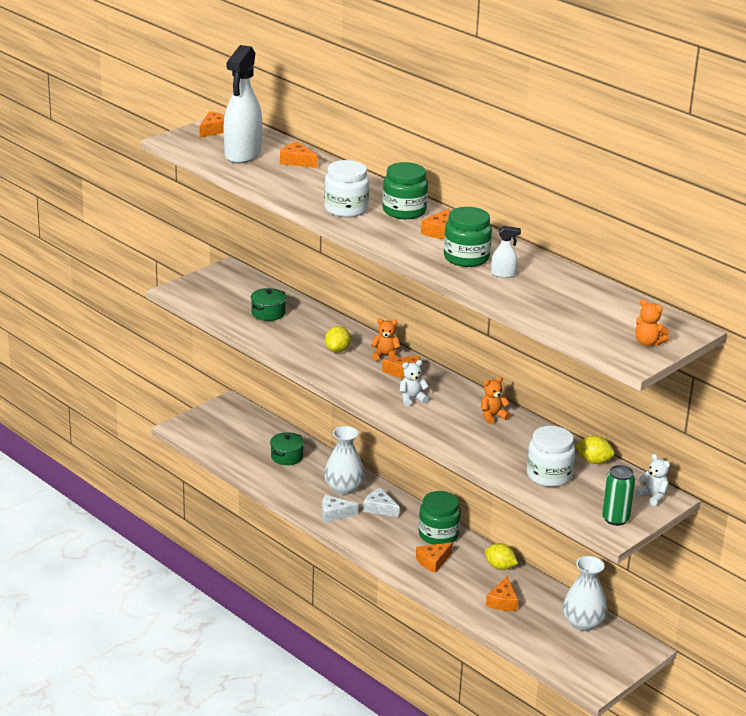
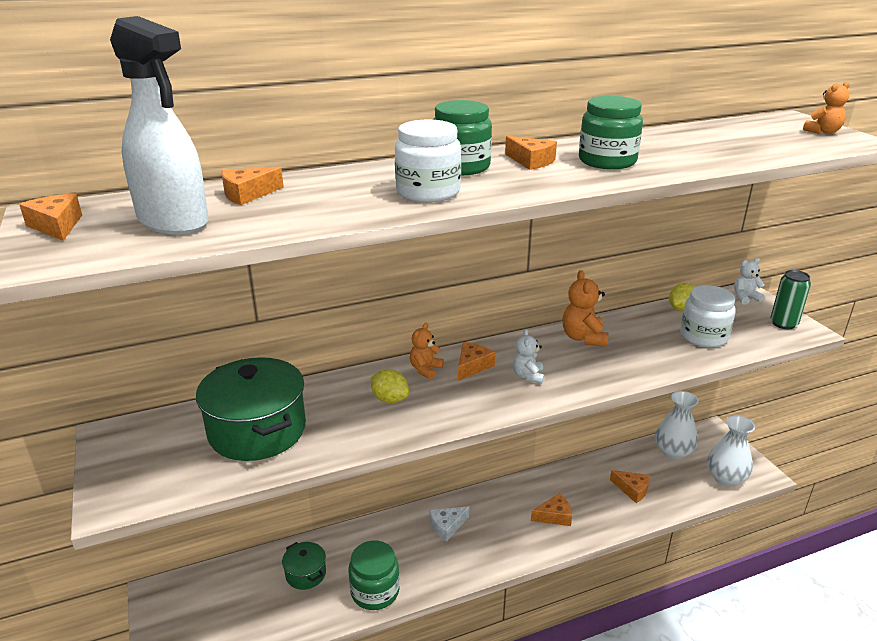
camera: 65 degrees left, 0 degrees up
(268, 313) = (257, 430): green pot -> green pot, size x2.01
(334, 514) = (439, 567): white cheese -> none
(343, 488) = (395, 543): white vase -> white vase (725, 478)
(433, 561) = (554, 516): orange cheese -> orange cheese turned 90 degrees counterclockwise
(438, 534) = (511, 497): green jar -> green jar (375, 591)
(492, 416) = (583, 338): orange teddy bear -> orange teddy bear, size x1.53
(500, 567) = (577, 473): yellow lemon -> none
(503, 274) = (656, 154): white spray bottle -> none

